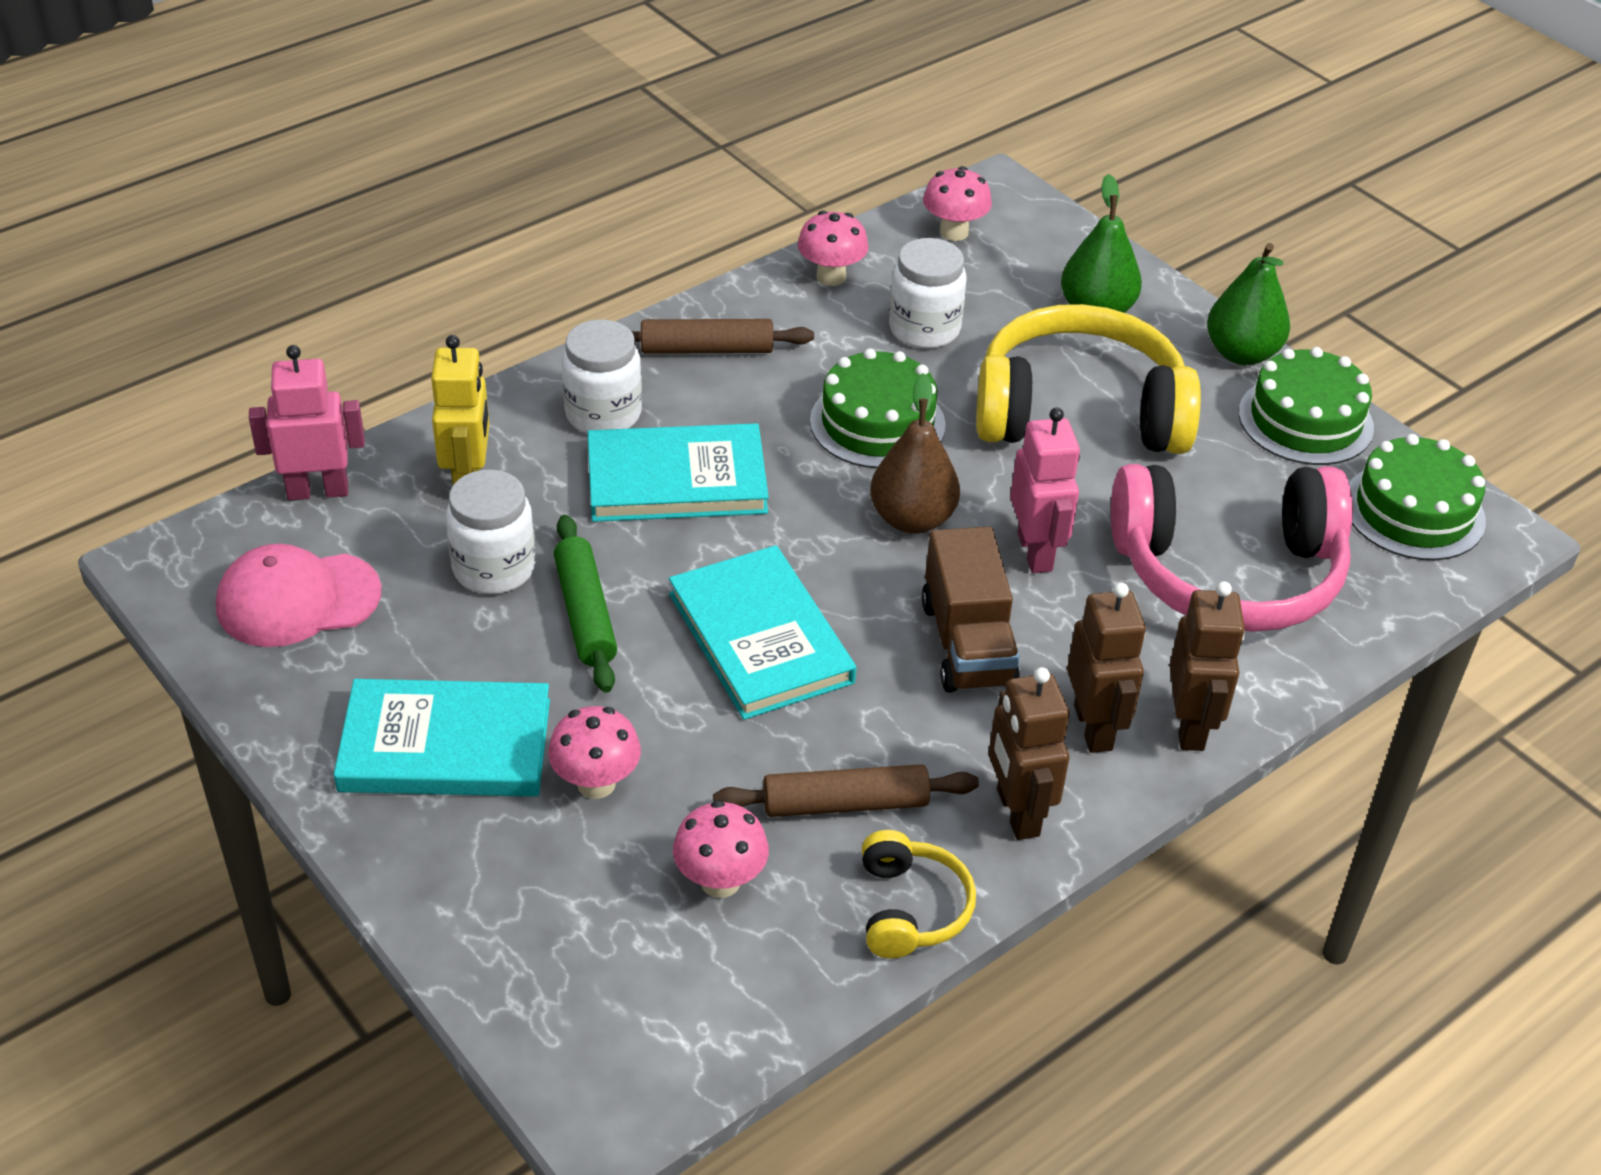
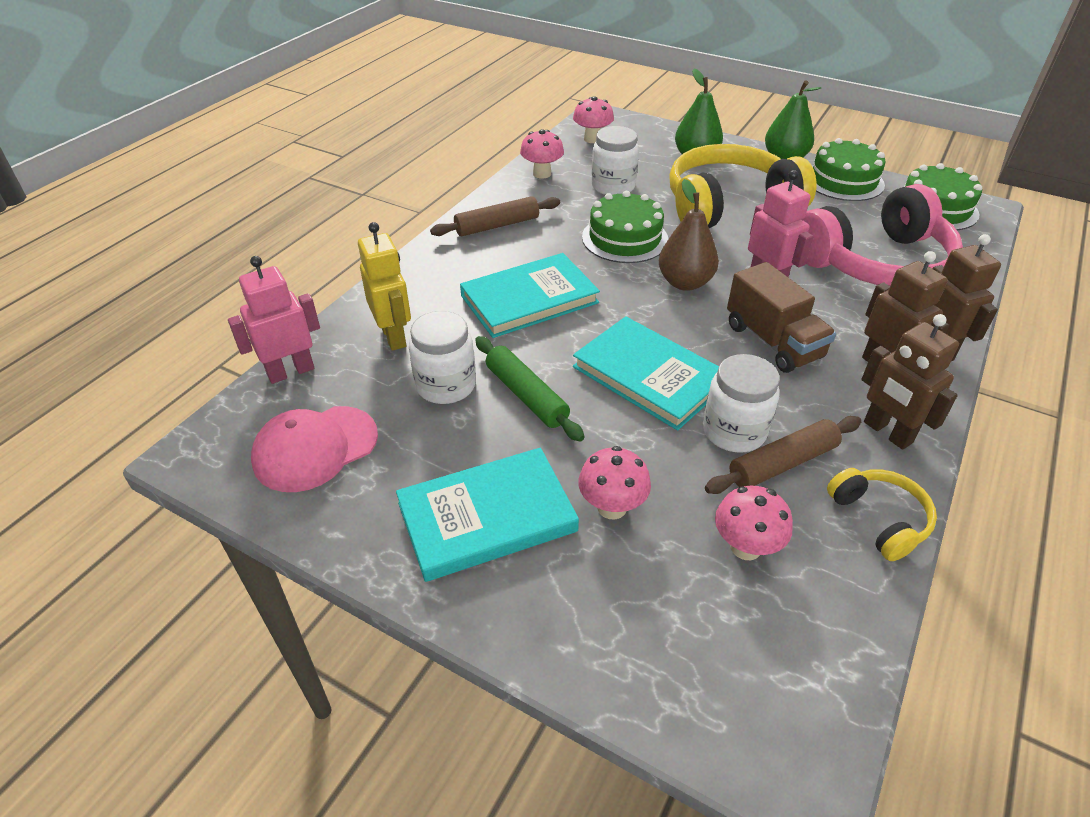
camera: 20 degrees left, 0 degrees up
(603, 414) = (458, 275): white jar -> white jar (734, 431)

